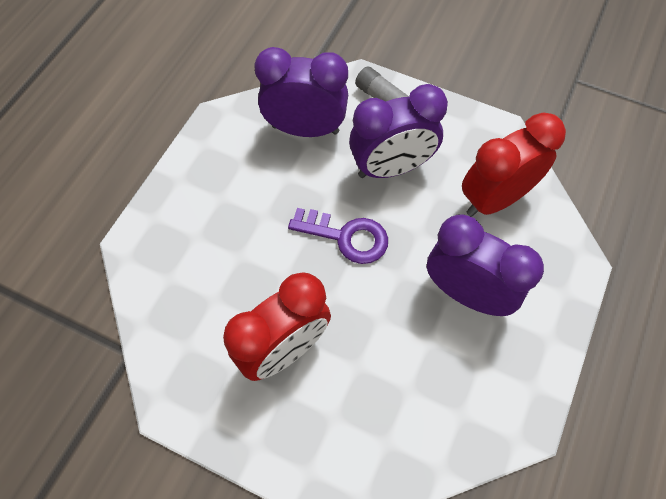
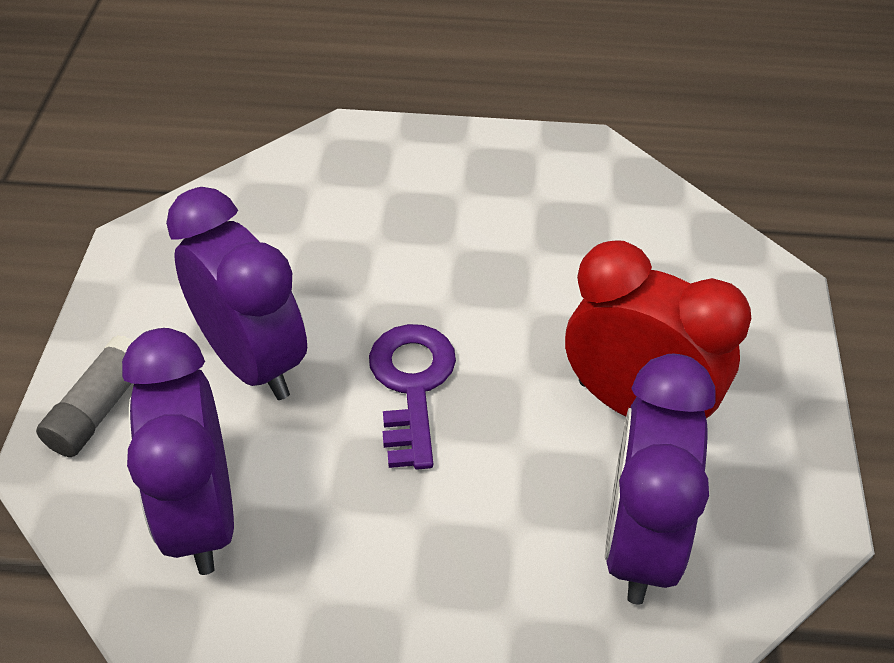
camera: 110 degrees left, 15 degrees down
(466, 293) = (442, 228): purple clock -> purple clock (640, 542)
(495, 199) = (271, 227): red clock -> none

